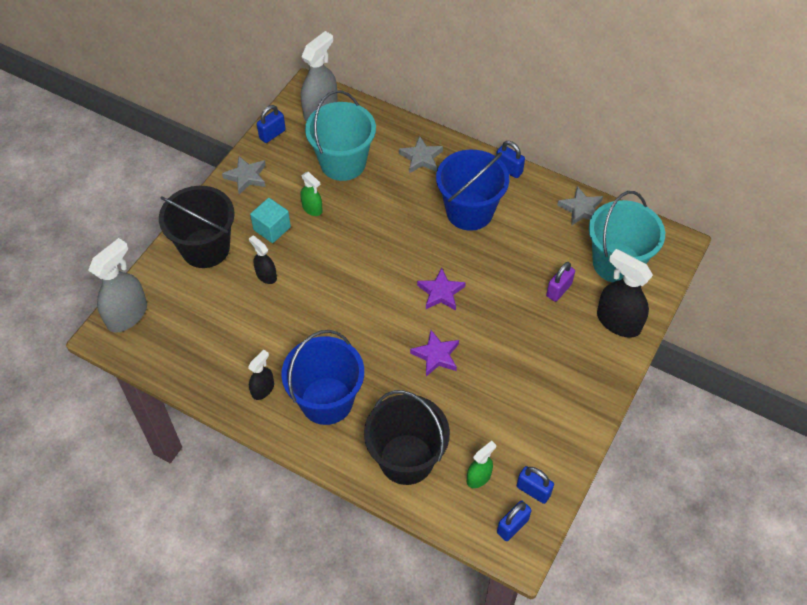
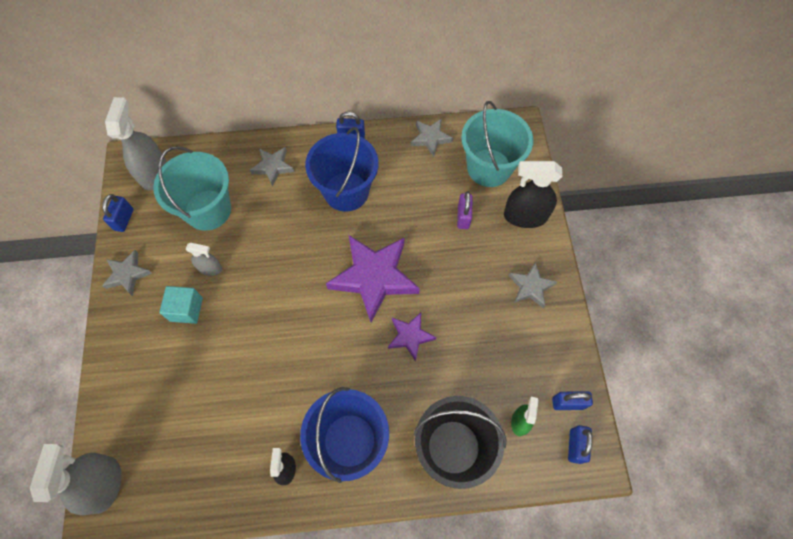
camera: 35 degrees left, 10 degrees up
(205, 248) = (136, 367): black bucket -> none
(266, 275) = (212, 357): black spray bottle -> none
(312, 208) = (210, 268): green spray bottle -> grey spray bottle
(441, 292) = (374, 277): purple star -> purple star, size x1.94
(575, 381) = (530, 287): none -> grey star

